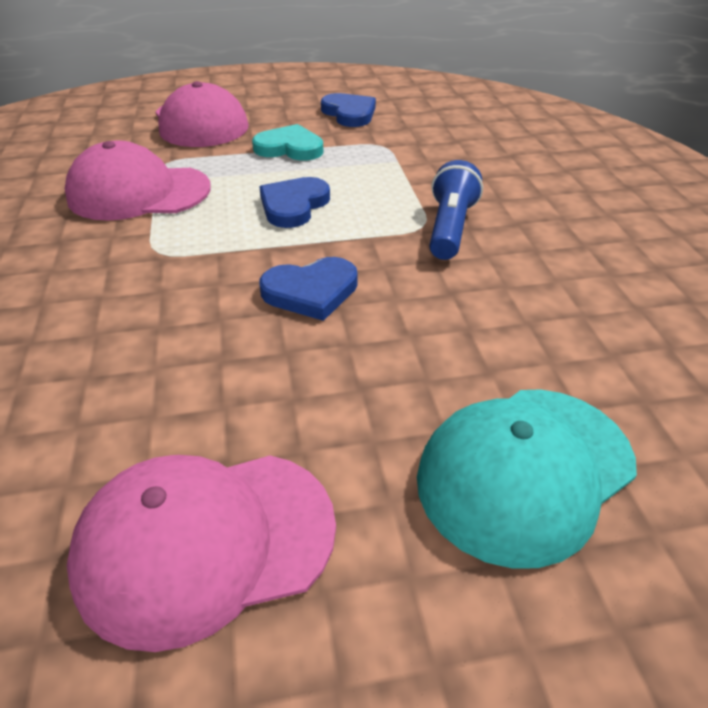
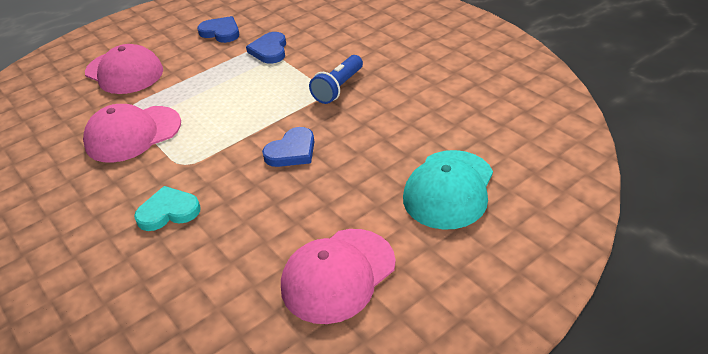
camera: 25 degrees left, 0 degrees up
(289, 148) = (203, 70): turquoise heart -> turquoise heart (168, 211)
(293, 205) = (239, 106): blue heart -> blue heart (269, 50)
(450, 228) = (338, 88): blue flashlight -> blue flashlight turned 135 degrees counterclockwise

